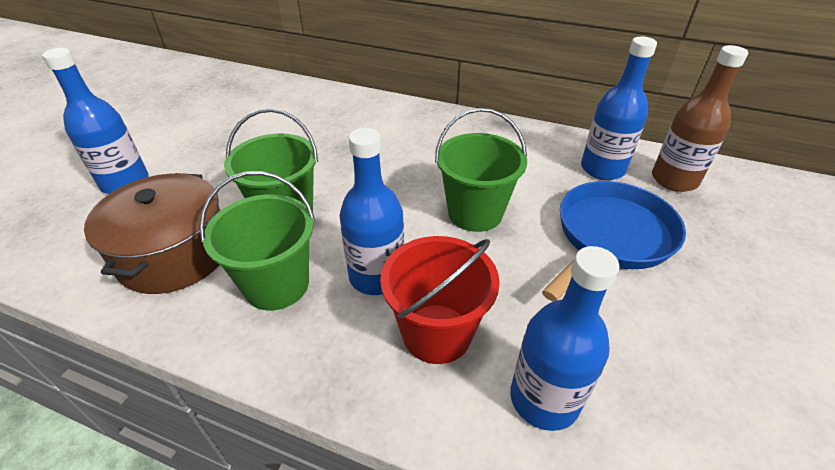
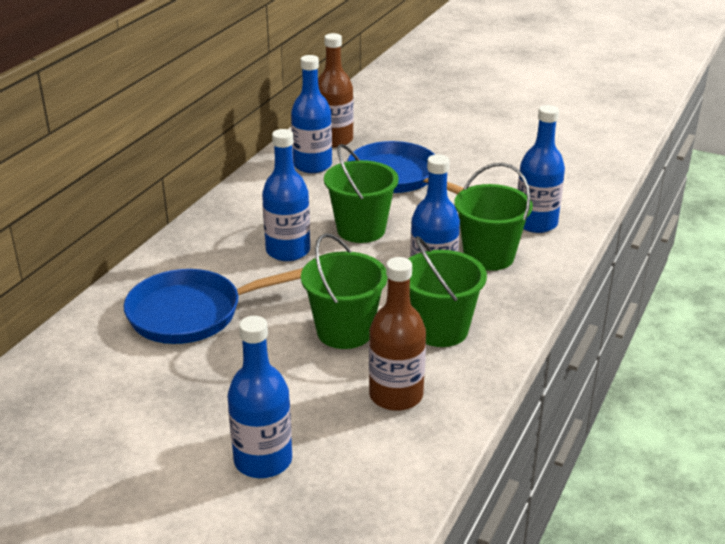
camera: 85 degrees left, 10 degrees down
(174, 253) = (396, 395): brown pot -> brown bottle
(324, 130) = (192, 313): none -> blue pan
(423, 168) = (288, 251): none -> blue bottle
(437, 333) = (489, 256): red bucket -> green bucket

